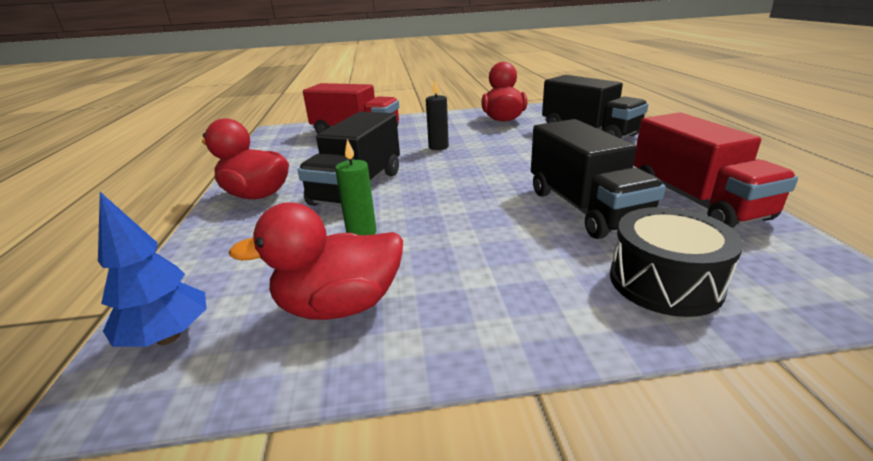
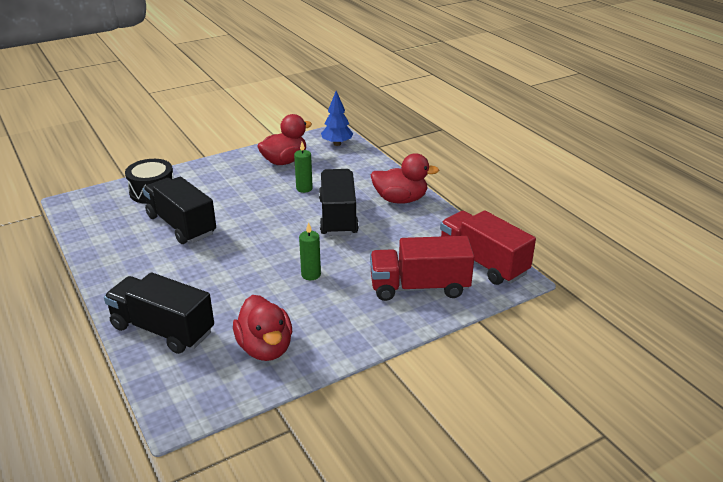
camera: 155 degrees right, 5 degrees up
(438, 147) = (311, 274): black candle -> green candle
(696, 201) = (110, 243): red truck -> red truck (482, 262)

